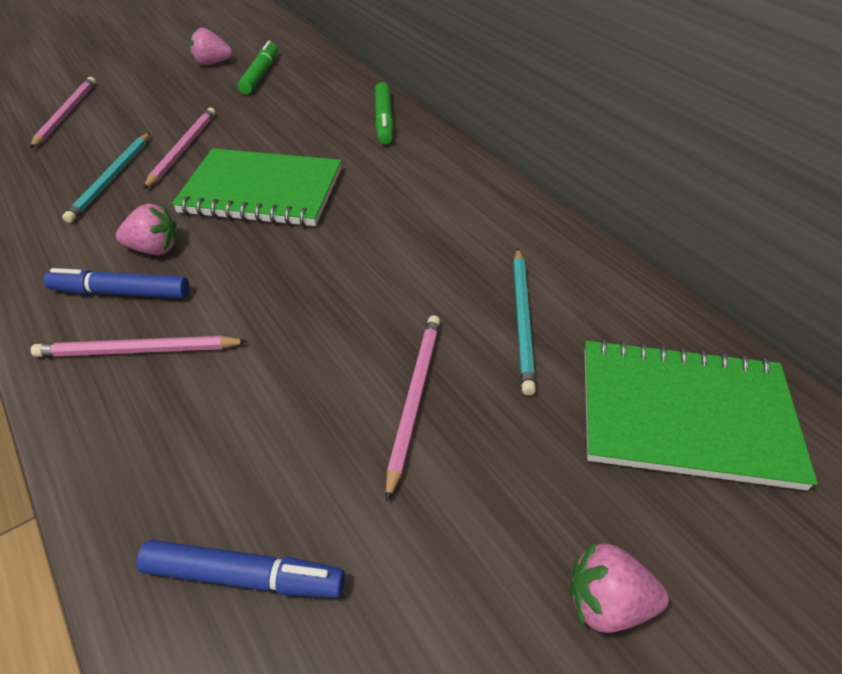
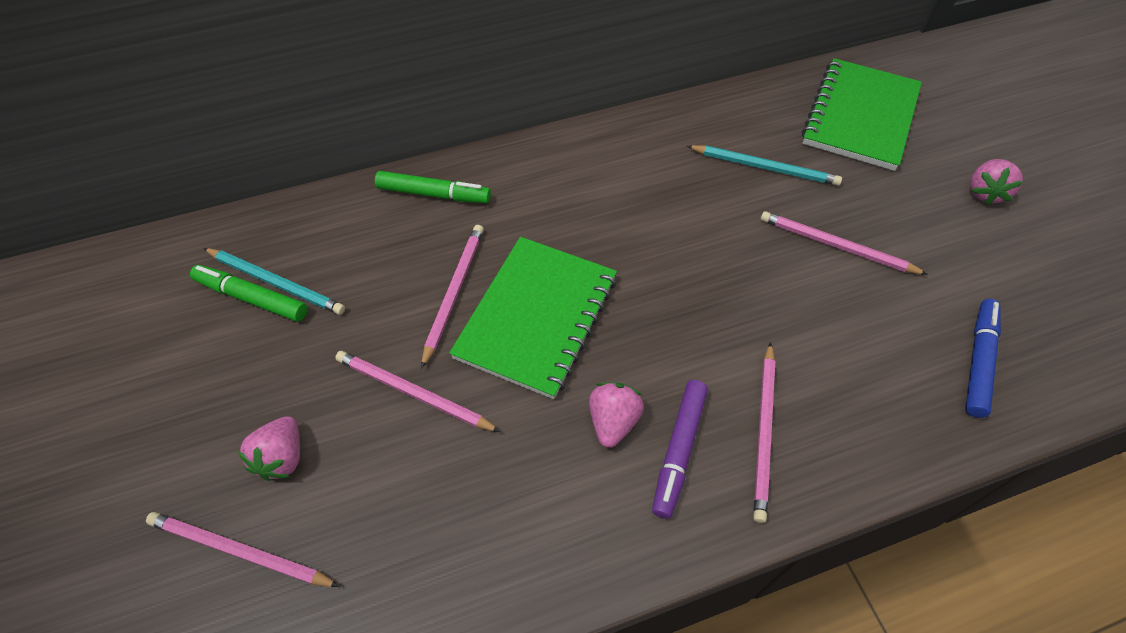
camera: 75 degrees left, 10 degrees up
(111, 179) = (454, 474): turquoise pencil -> turquoise pencil (276, 283)
(121, 293) = (679, 451): blue marker -> purple marker
(212, 63) = (179, 353): pink strawberry -> pink strawberry (282, 457)
(281, 148) = (454, 292): none -> pink pencil

